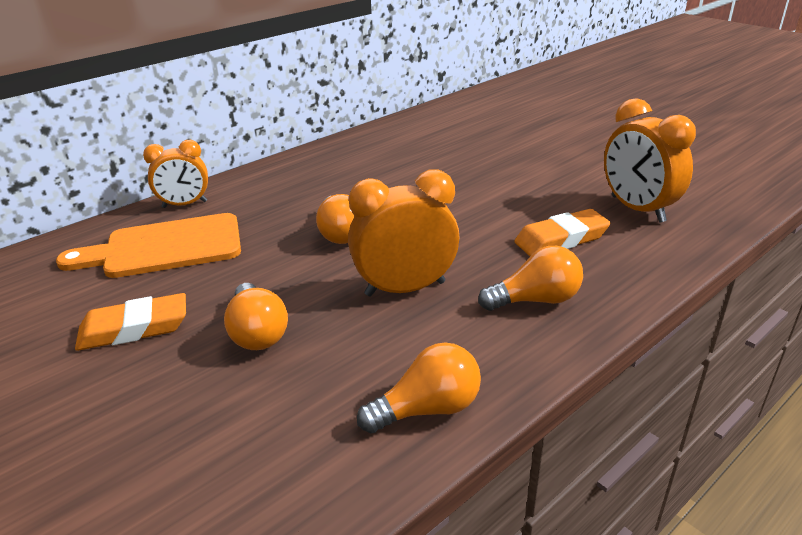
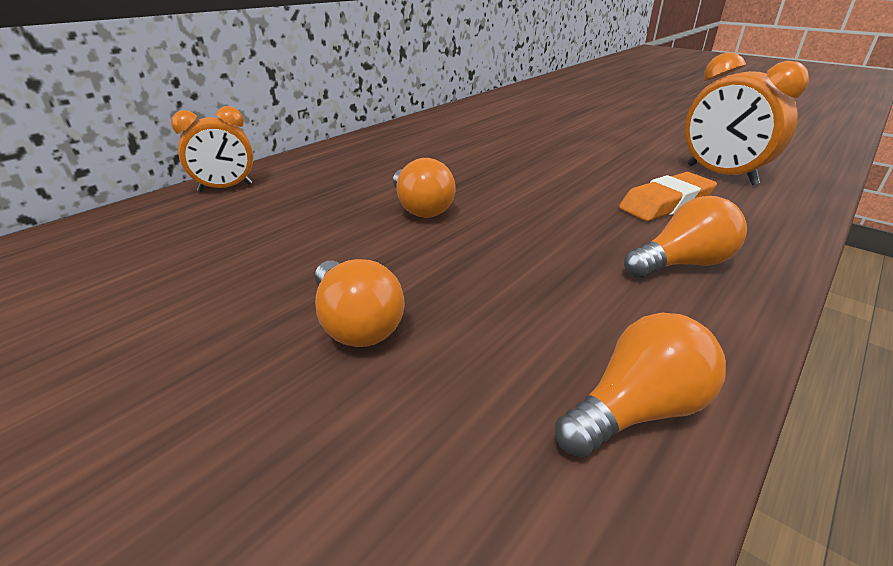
camera: 10 degrees left, 0 degrees up
(134, 328) = (177, 330): orange eraser -> none
(165, 247) = (207, 231): orange cutting board -> none
(405, 288) = (524, 260): orange clock -> none

